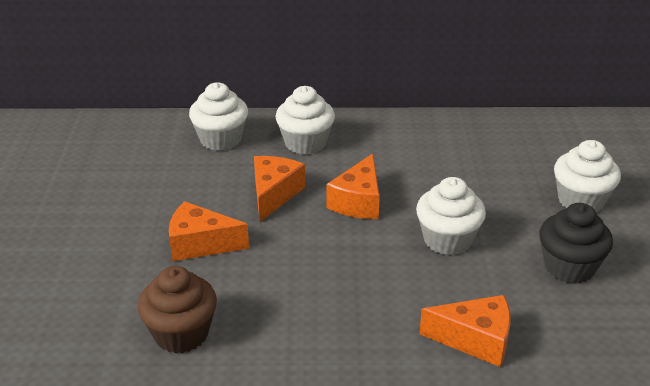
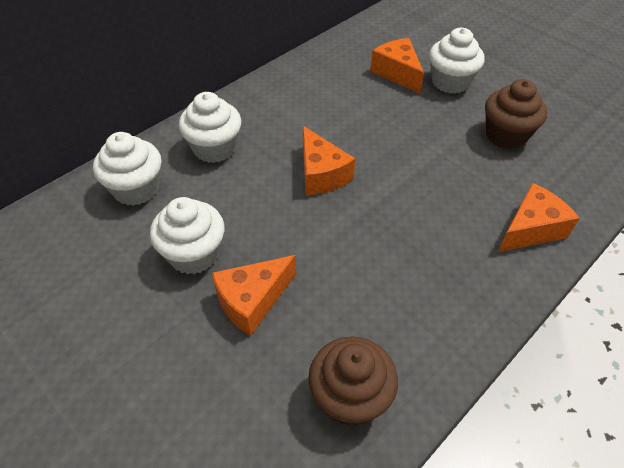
camera: 45 degrees left, 15 degrees up
(274, 194) = (250, 211): orange cheese -> orange cheese (397, 73)
(447, 240) = (417, 164): white cupcake -> white cupcake (194, 254)
(569, 267) = (506, 135): black cupcake -> brown cupcake

